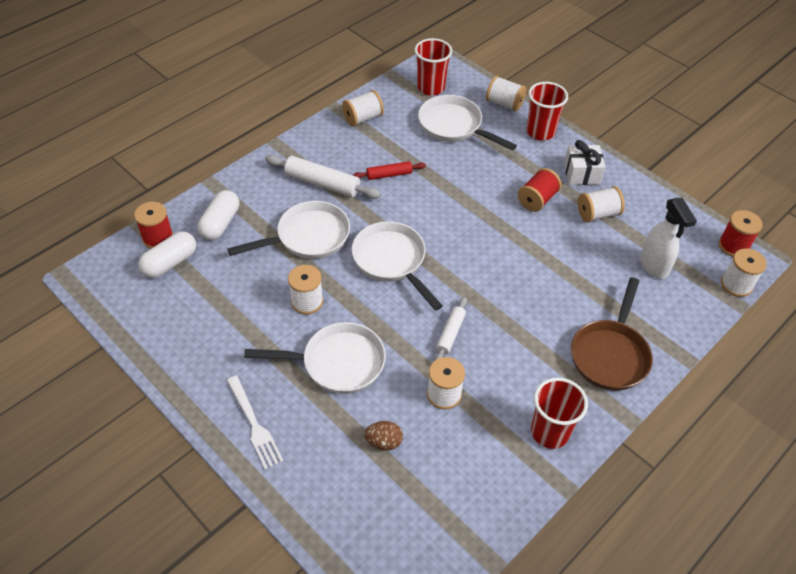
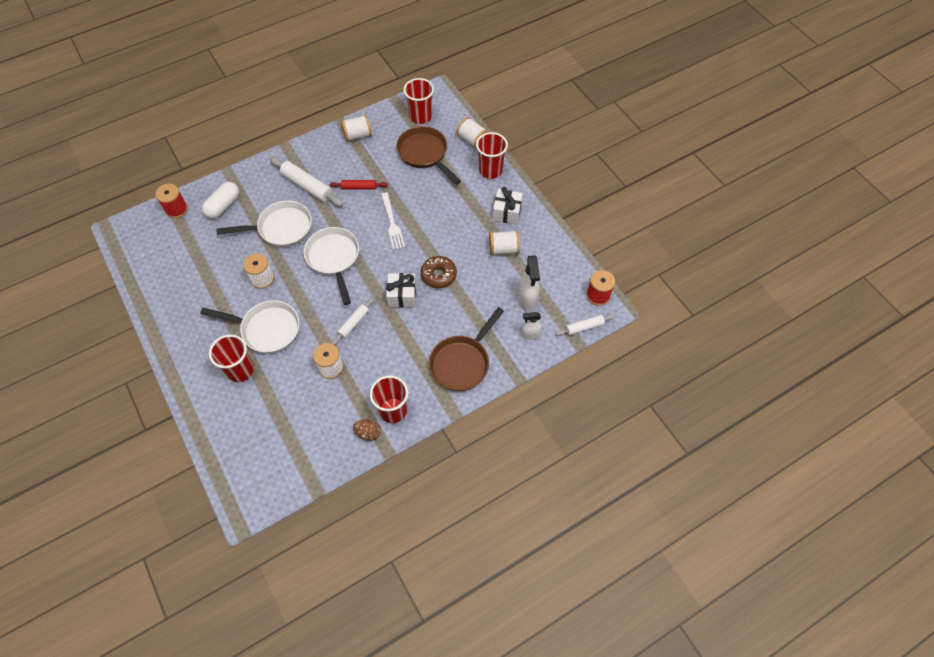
camera: 15 degrees right, 10 degrees up
(170, 263) = (179, 230): white capsule -> none
(254, 425) = (196, 362): white fork -> white fork (392, 223)
(321, 423) = (240, 370): none -> red cup
(384, 442) = (277, 393): brown egg -> brown egg (368, 433)
(454, 126) = (424, 154): white pan -> brown pan
(498, 289) = (402, 295): none -> white gift
(532, 257) = (438, 275): none -> brown donut
(537, 199) = (462, 228): red spool -> none
(677, 305) = (530, 335): none -> white spray bottle
(736, 284) = (584, 327): white spool -> white rolling pin

